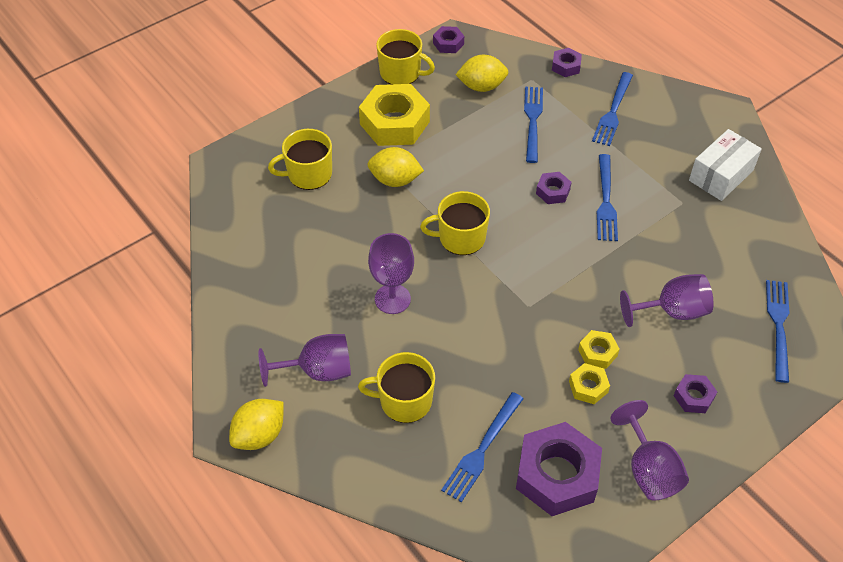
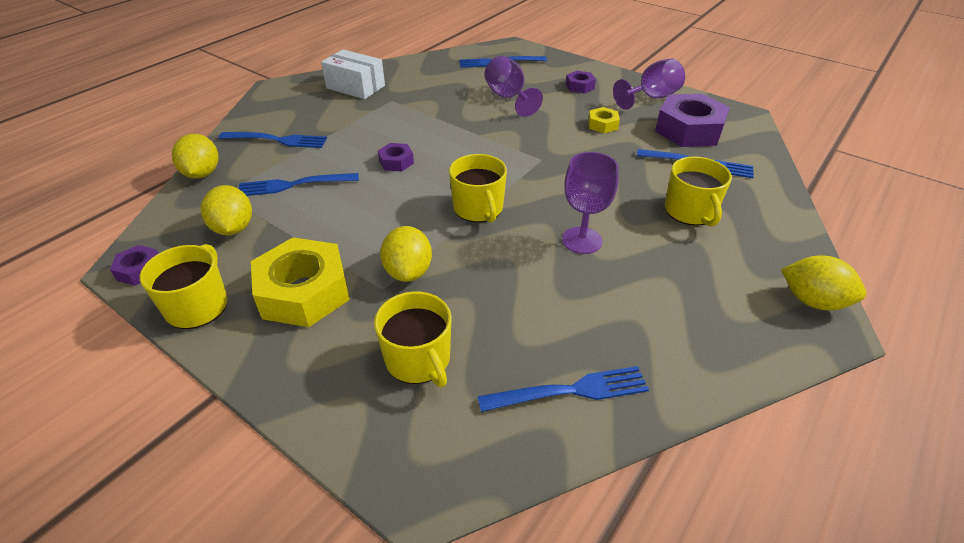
camera: 105 degrees left, 10 degrees down
(318, 371) = (705, 275): purple goblet -> none
(566, 66) = (202, 173): purple nut -> yellow lemon
(597, 352) = (568, 124): yellow nut -> none
(606, 201) = (401, 134): blue fork -> blue fork (570, 390)

